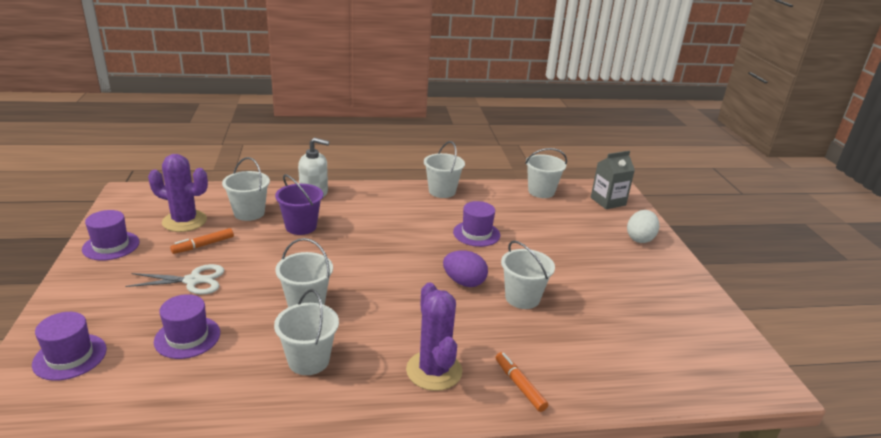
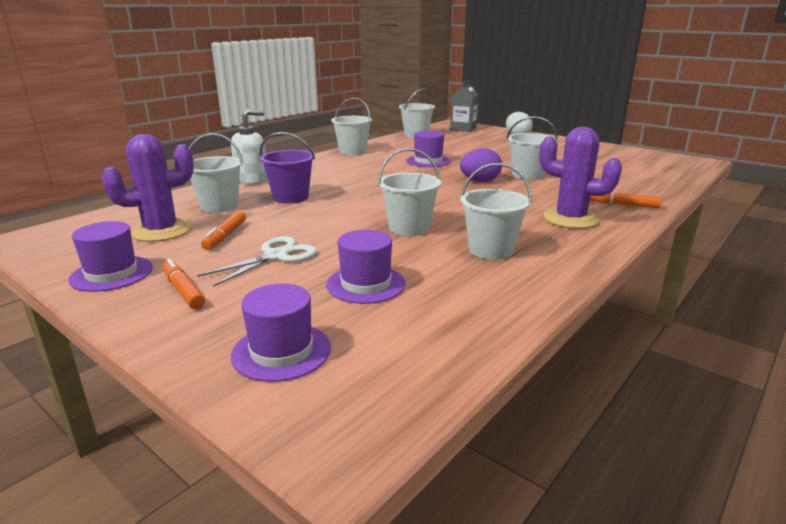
camera: 40 degrees left, 5 degrees down
(112, 280) = (183, 290): none -> orange marker

